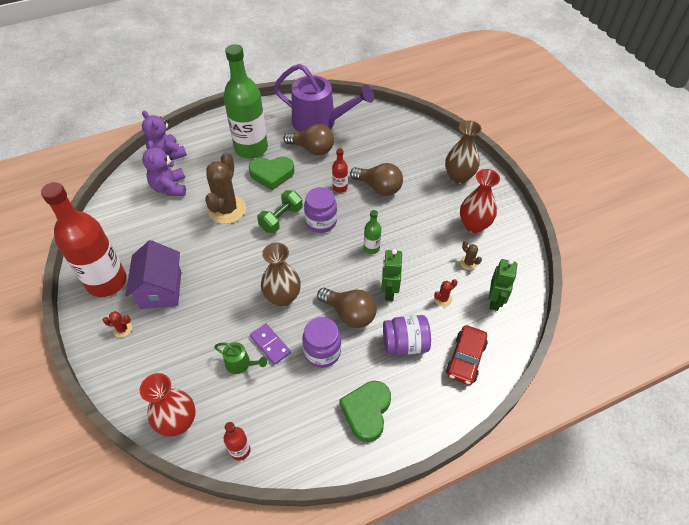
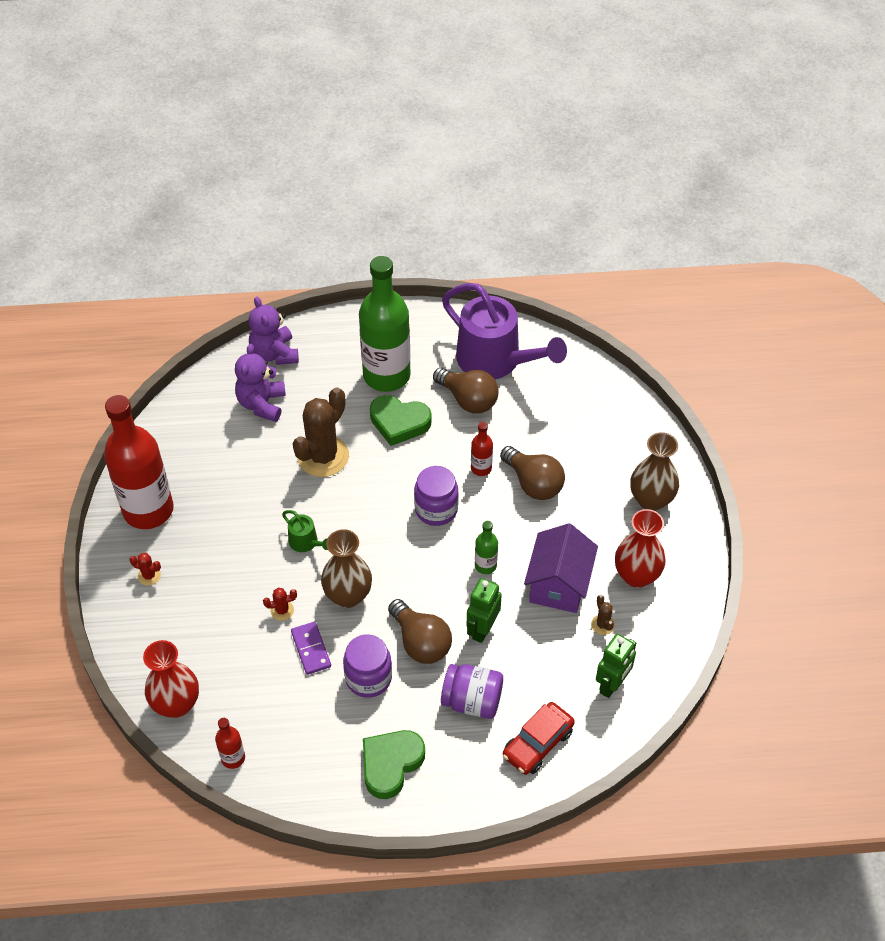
camera: 20 degrees right, 0 degrees up
(161, 289) = (207, 540): purple house -> purple house (558, 585)
(241, 364) = (269, 661): green watering can -> green watering can (306, 543)
(281, 219) = (386, 490): green dumbbell -> none
(443, 299) = (546, 661): red cactus -> red cactus (282, 610)

